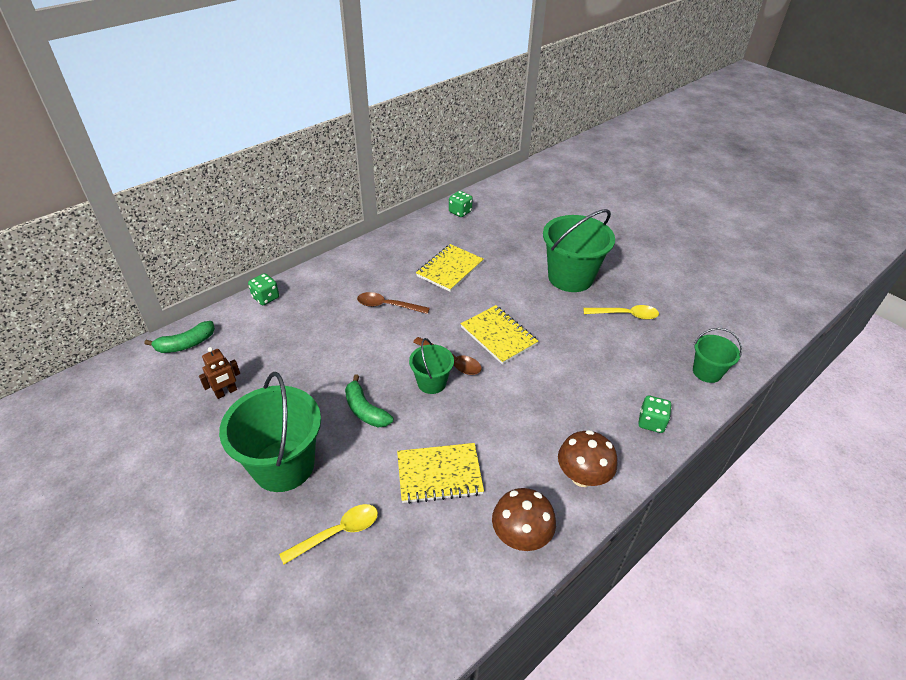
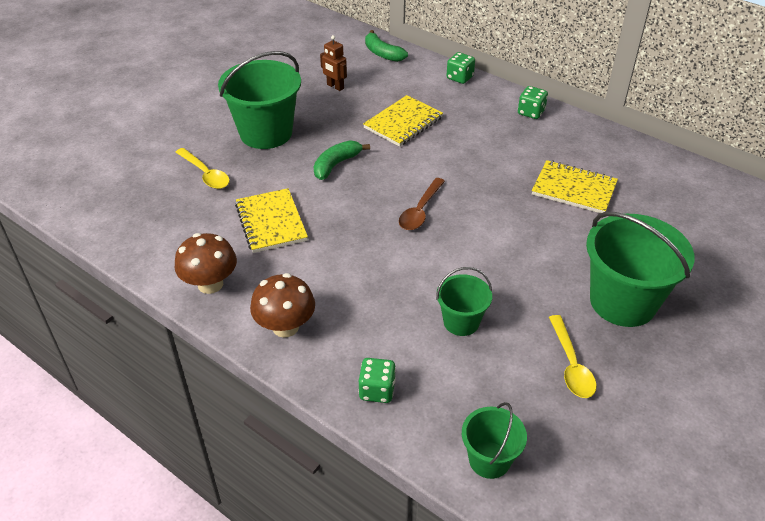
camera: 80 degrees right, 0 degrees up
(387, 306) = (485, 153): brown spoon -> none
(431, 382) = (384, 201): green bucket -> green bucket (461, 322)
(460, 212) = (700, 182): green dice -> green dice (531, 112)
(498, 336) = (474, 243): yellow notebook -> yellow notebook (403, 123)

